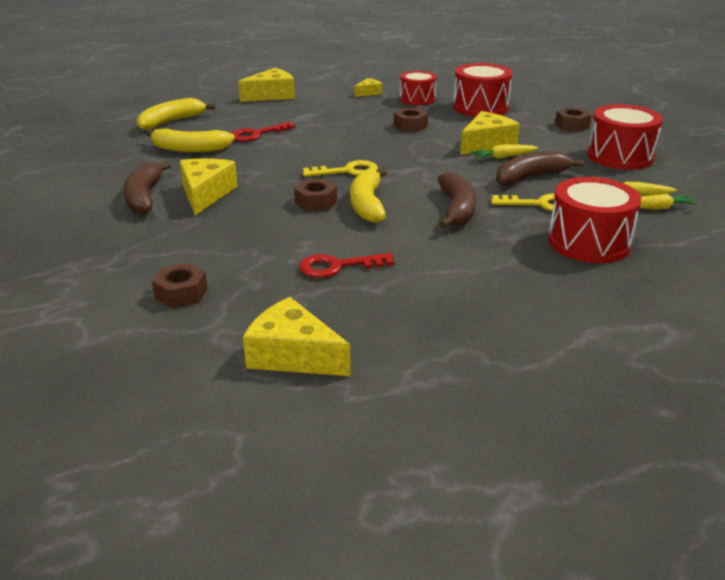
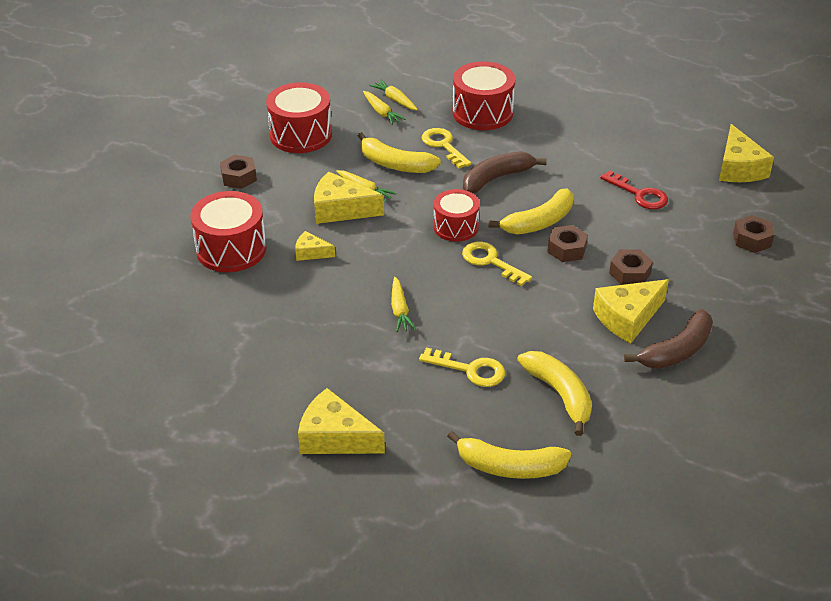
camera: 125 degrees left, 10 degrees up
(257, 134) = (470, 370): red key -> yellow key
(344, 132) = (400, 310): none -> yellow carrot
(368, 93) = (249, 355): yellow cheese -> yellow cheese (311, 252)
(410, 126) = (336, 273): brown nut -> brown nut (630, 273)
(417, 99) = (241, 305): red drum -> red drum (456, 227)
(530, 177) = (395, 164): brown banana -> yellow banana

